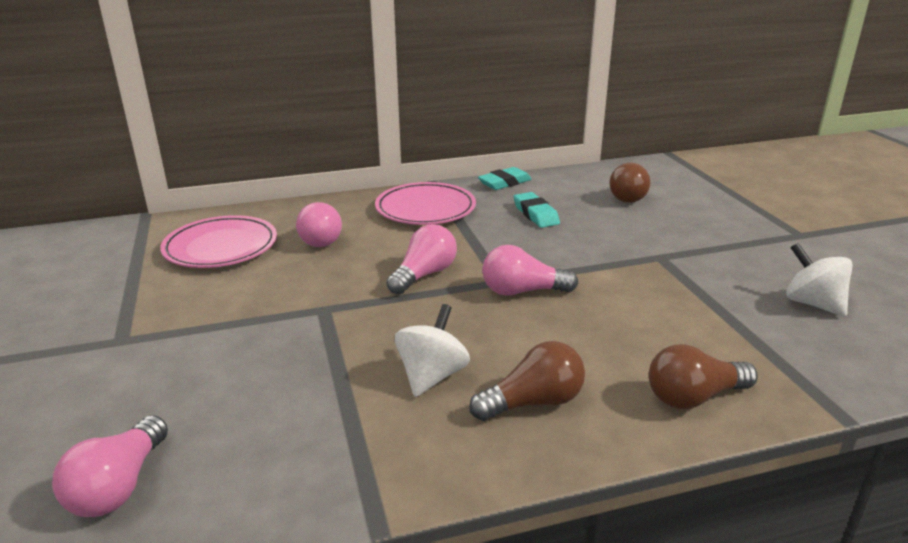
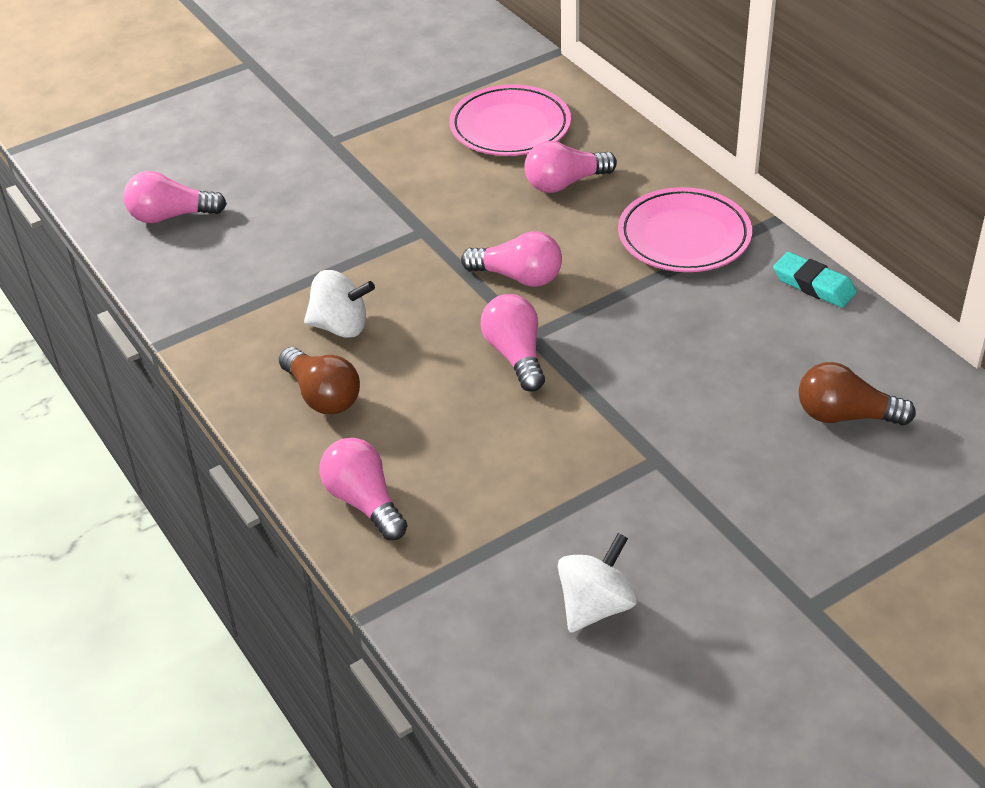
camera: 75 degrees right, 15 degrees up
(535, 214) = (724, 332): turquoise eraser -> none
(694, 397) = (364, 502): brown light bulb -> pink light bulb

